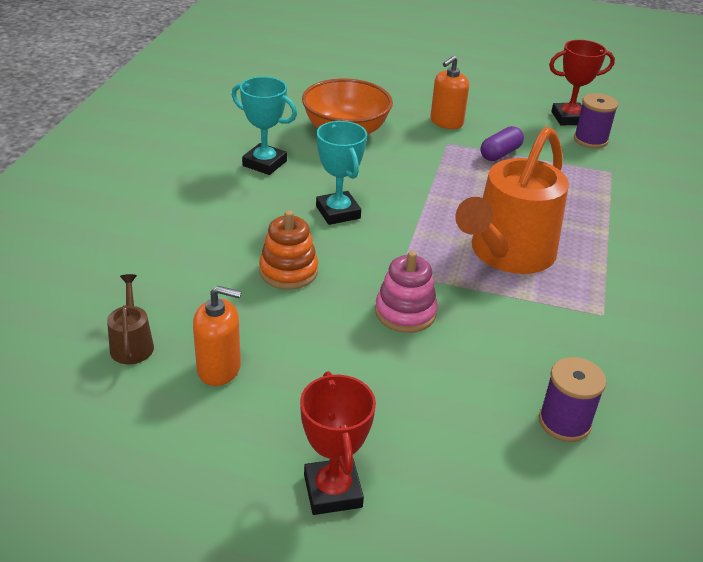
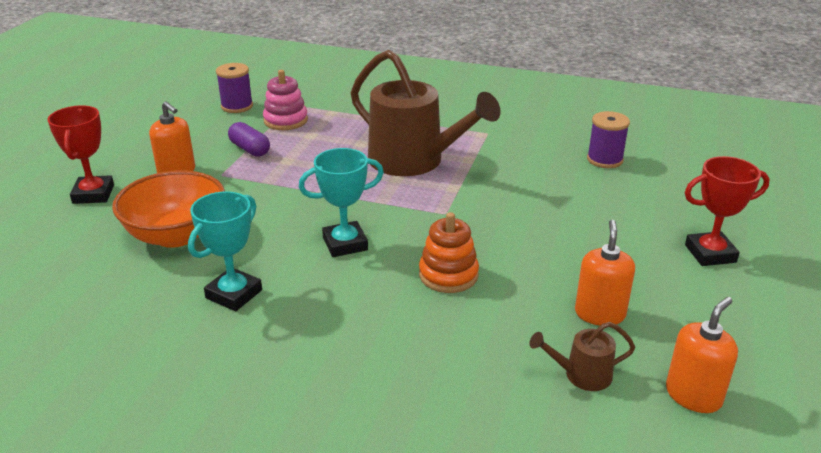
camera: 85 degrees left, 5 degrees down
(86, 417) = (693, 395): none -> orange soap dispenser
(405, 312) = (500, 213): pink stacking toy -> pink stacking toy (285, 120)
(507, 254) = (414, 161): orange watering can -> brown watering can
(569, 118) = (193, 110): red trophy -> red trophy (93, 194)

